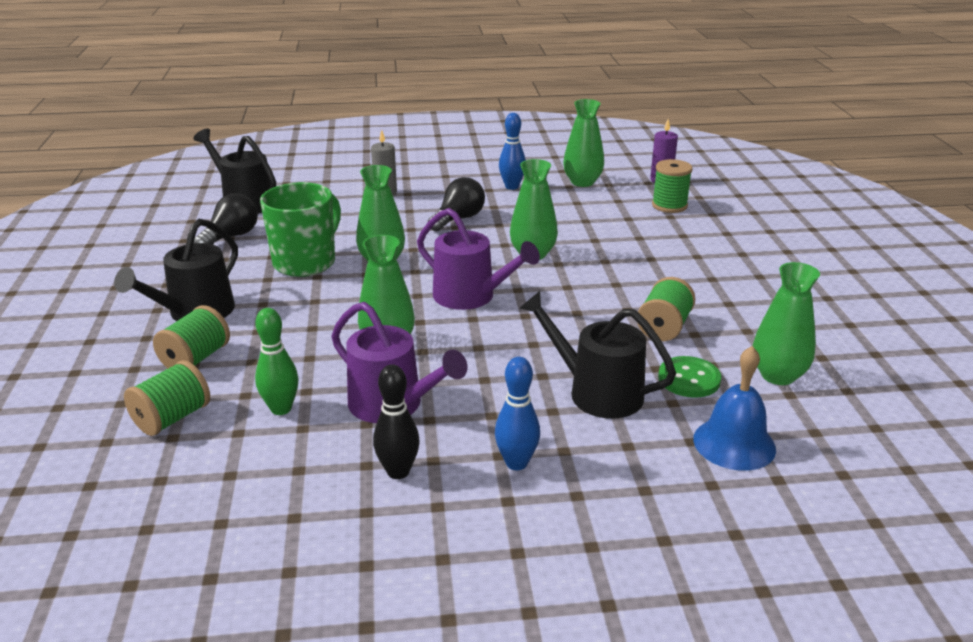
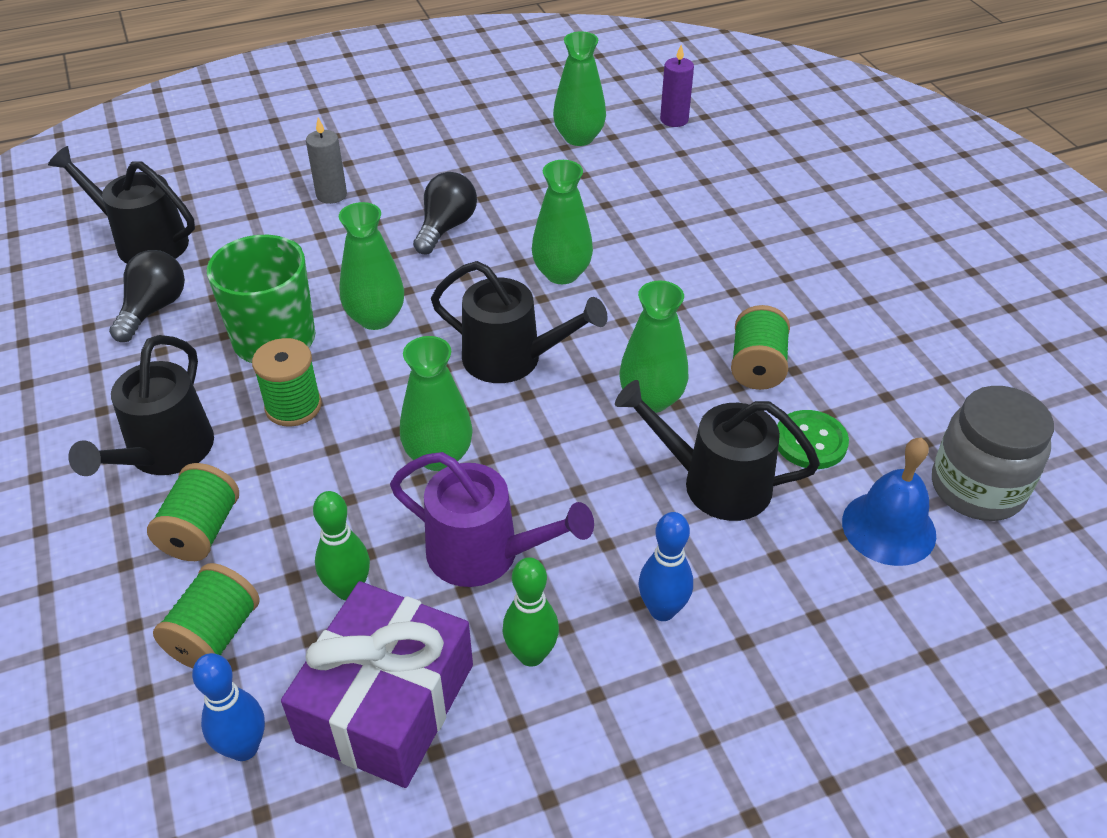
camera: 15 degrees left, 15 degrees up
(273, 480) = (386, 702): none -> purple gift
(398, 471) = (531, 654): black bowling pin -> green bowling pin
(470, 296) = (511, 359): purple watering can -> black watering can
(512, 187) = (493, 159): blue bowling pin -> blue bowling pin (244, 748)
(669, 206) = (698, 163): green spool -> green spool (293, 406)
(778, 375) = (904, 416): green vase -> green vase (651, 399)
(825, 431) = (977, 488): none -> grey jar

